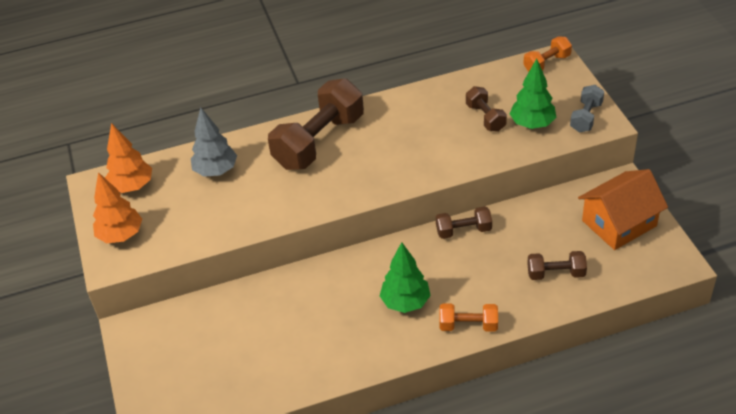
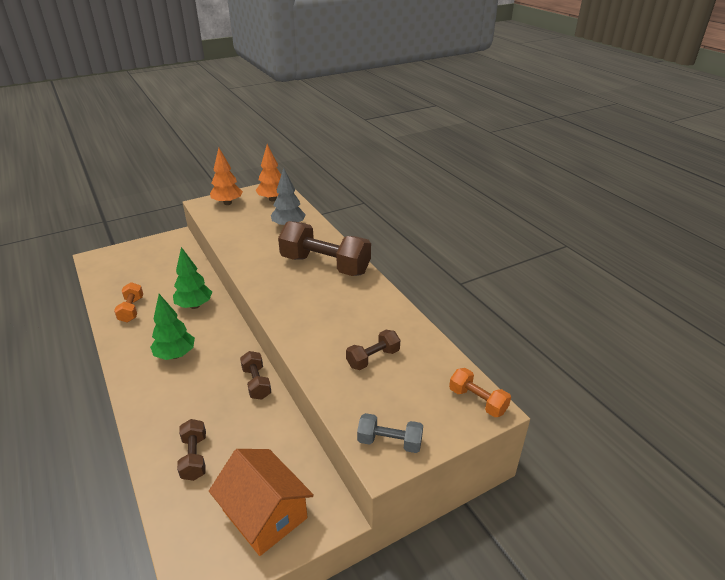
camera: 75 degrees right, 10 degrees down
(468, 325) = (142, 396): orange dumbbell -> orange dumbbell (131, 310)
(532, 124) = (369, 395): green tree -> green tree (194, 306)

